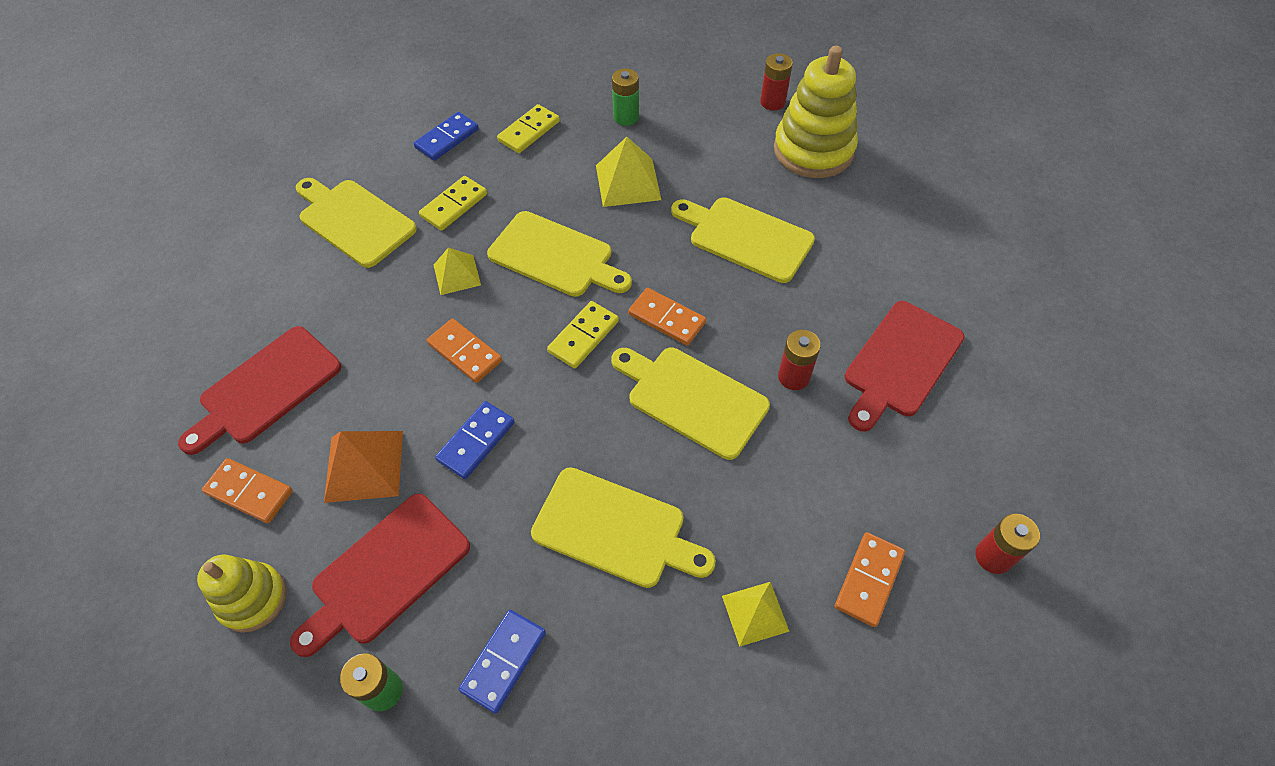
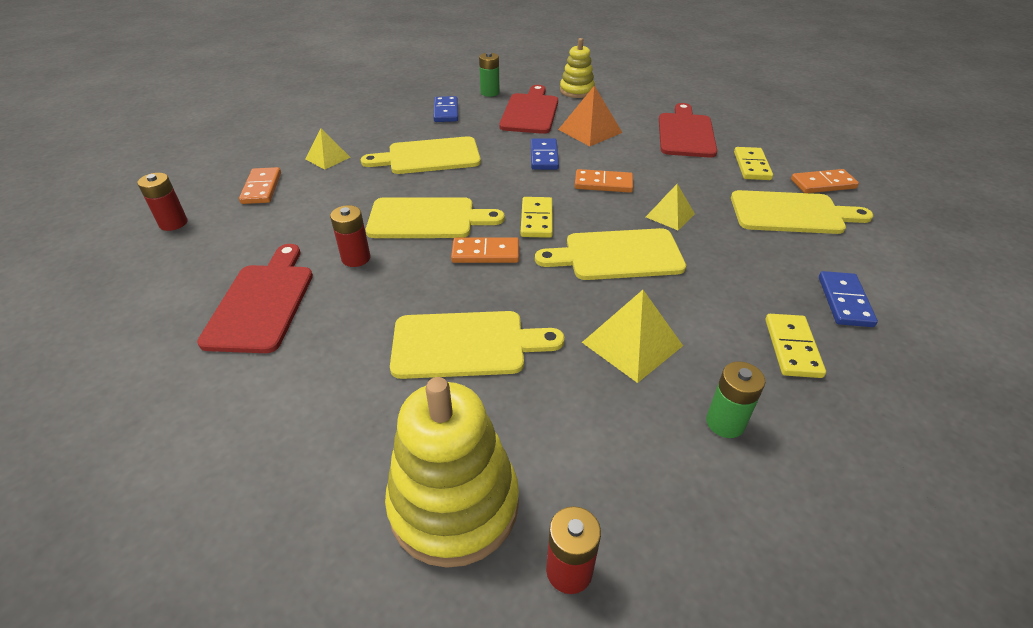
camera: 145 degrees right, 15 degrees down
(249, 492) = (629, 108): orange domino -> orange domino (823, 184)
(454, 205) = (745, 253): yellow domino -> yellow domino (752, 166)

